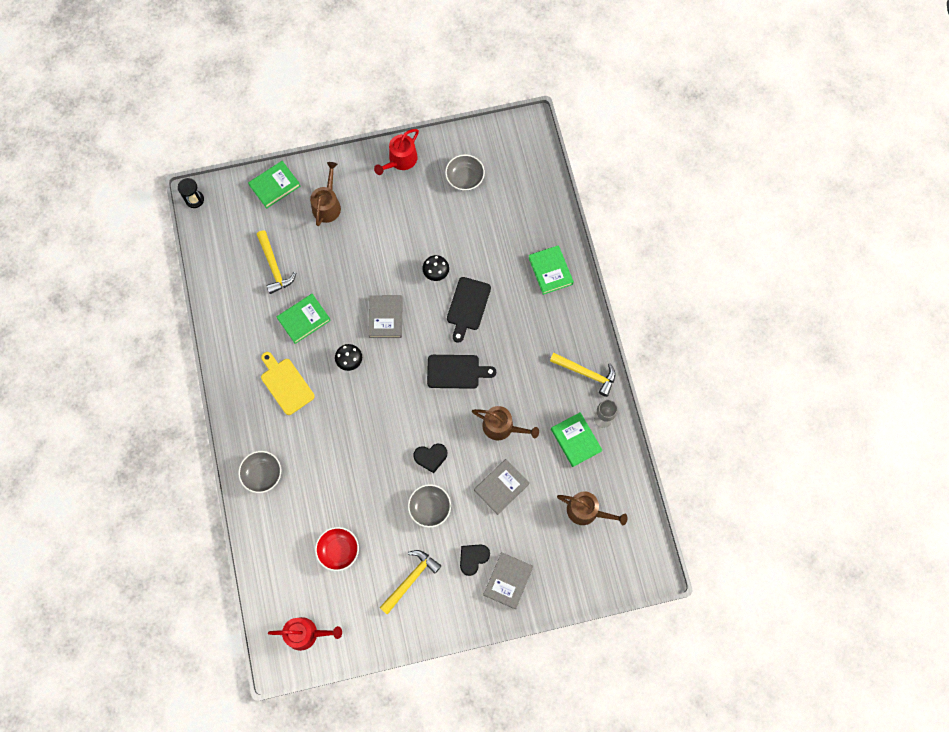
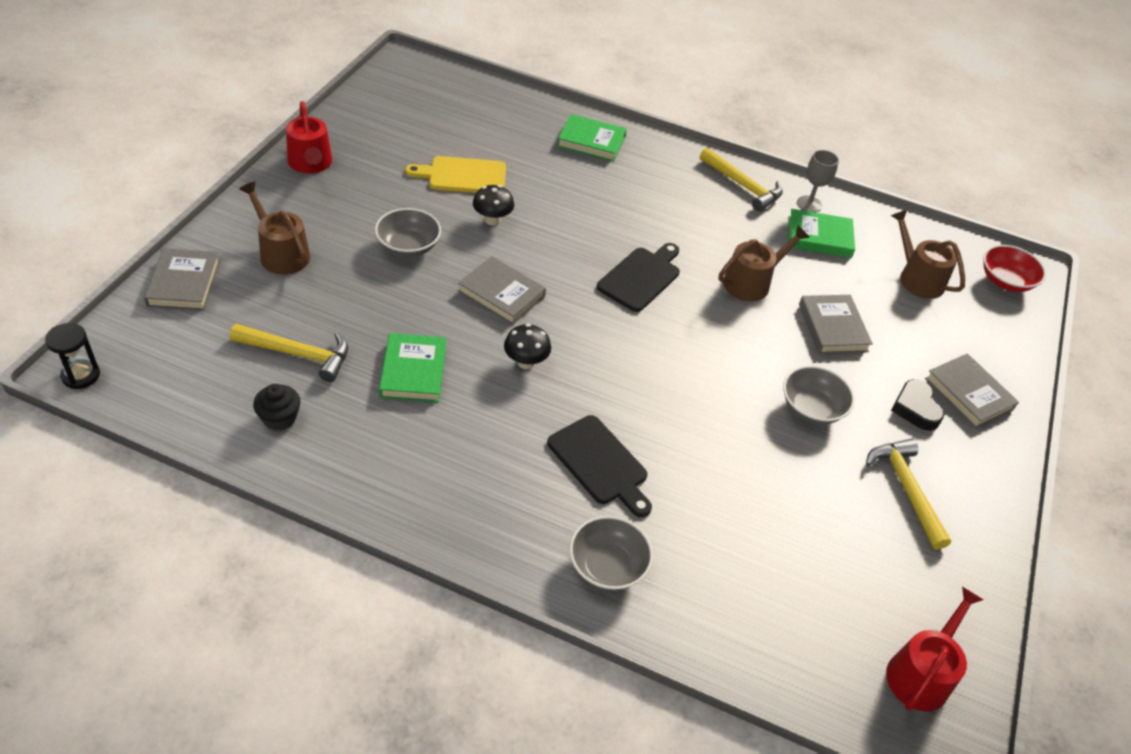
camera: 60 degrees left, 25 degrees down
(235, 290) = (279, 418): none -> black cupcake
(275, 186) = (184, 283): green book -> grey book
(286, 384) = (489, 449): yellow cutting board -> yellow cutting board (463, 176)
(338, 550) = (806, 545): red bowl -> red bowl (1005, 281)
(431, 457) = (739, 366): black heart -> none
(465, 178) = (402, 133): grey bowl -> grey bowl (408, 246)
(468, 306) = (565, 221): black cutting board -> black cutting board (600, 463)
(586, 373) = (742, 186): yellow hammer -> yellow hammer turned 75 degrees clockwise
(586, 511) = (917, 278): brown watering can -> brown watering can turned 90 degrees counterclockwise

